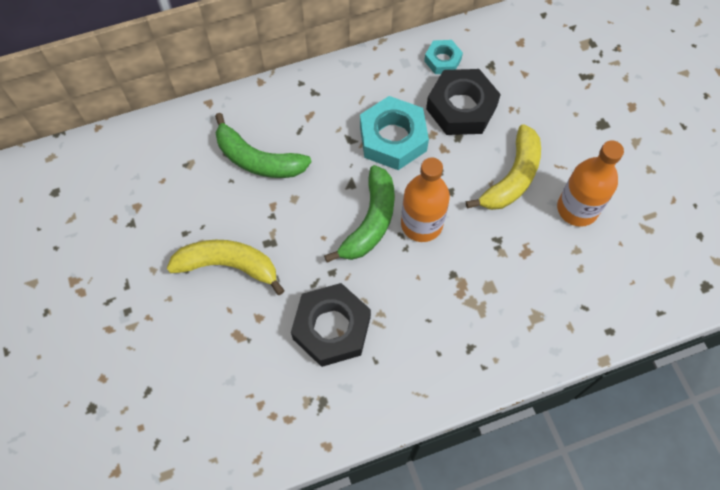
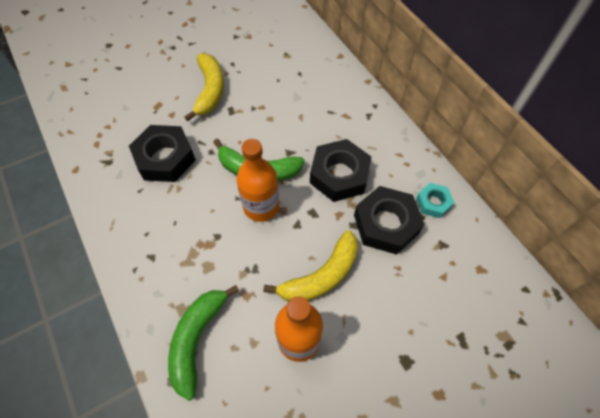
camera: 80 degrees right, 5 degrees down
(258, 159) = (298, 91): green banana -> green banana (197, 340)
(393, 138) = (339, 175): turquoise nut -> black nut
(512, 177) = (321, 276): yellow banana -> yellow banana turned 60 degrees counterclockwise

